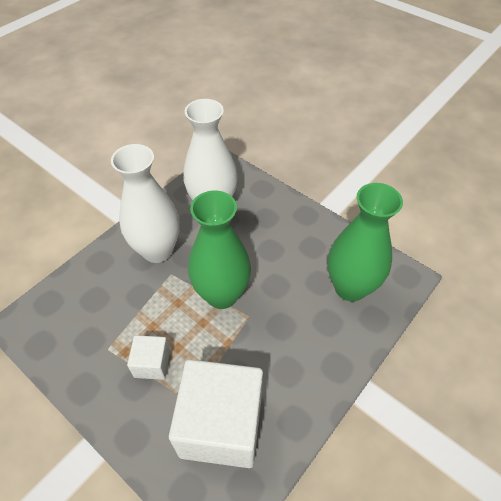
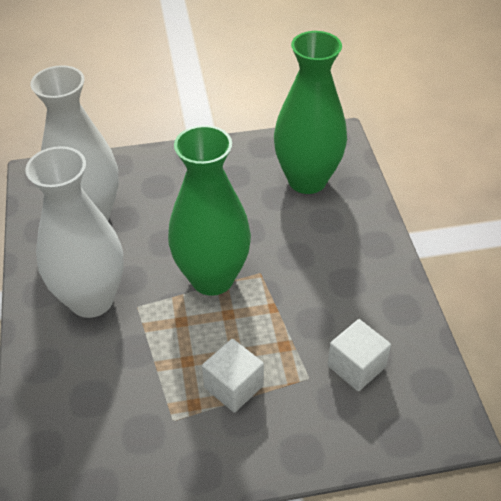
camera: 50 degrees left, 5 degrees down
(221, 425) = (356, 366): white cube -> white cube, size x0.47

